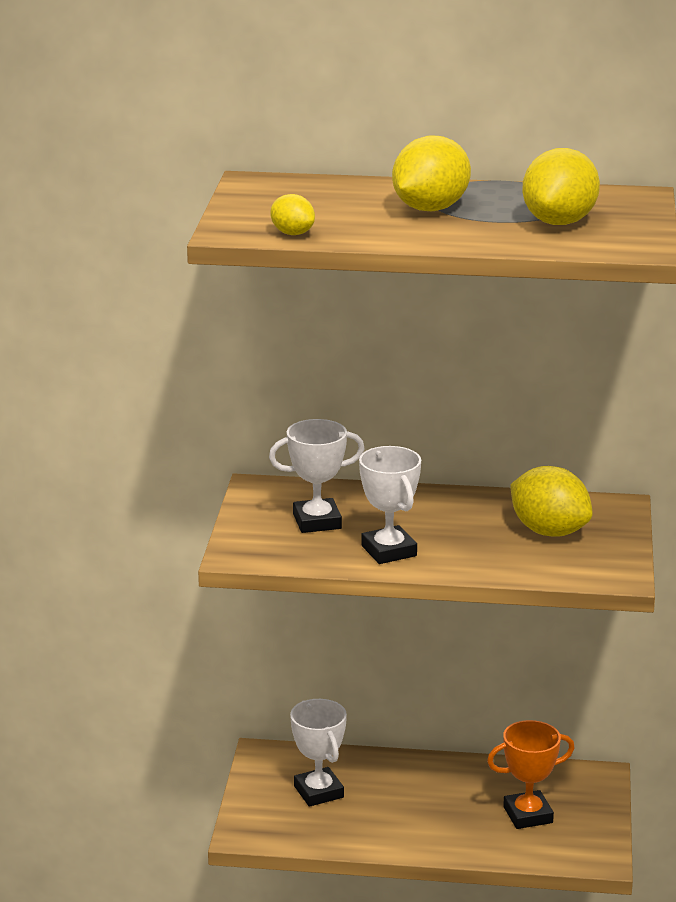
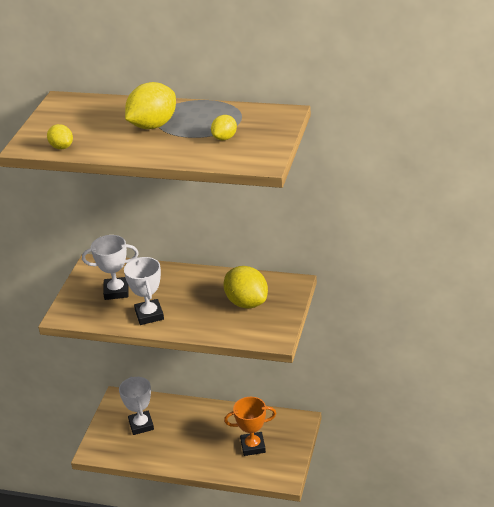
camera: 10 degrees right, 10 degrees up
(559, 222) = (224, 138): yellow lemon -> yellow lemon, size x0.53

